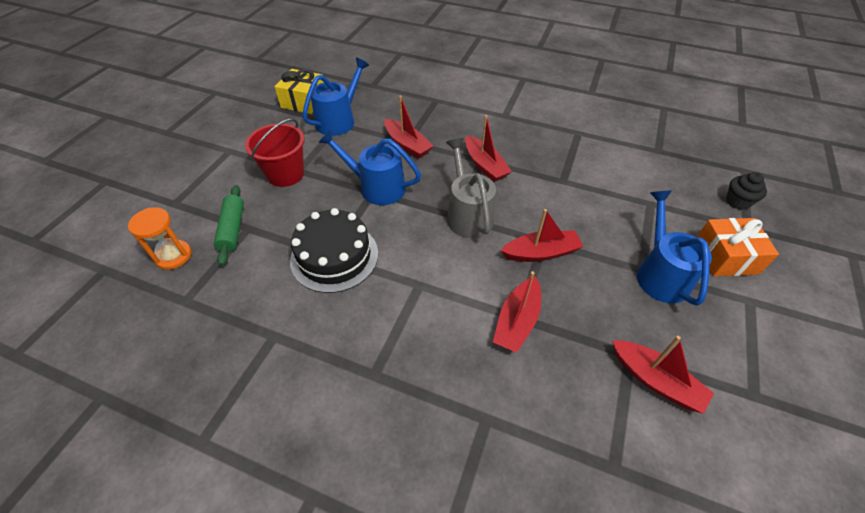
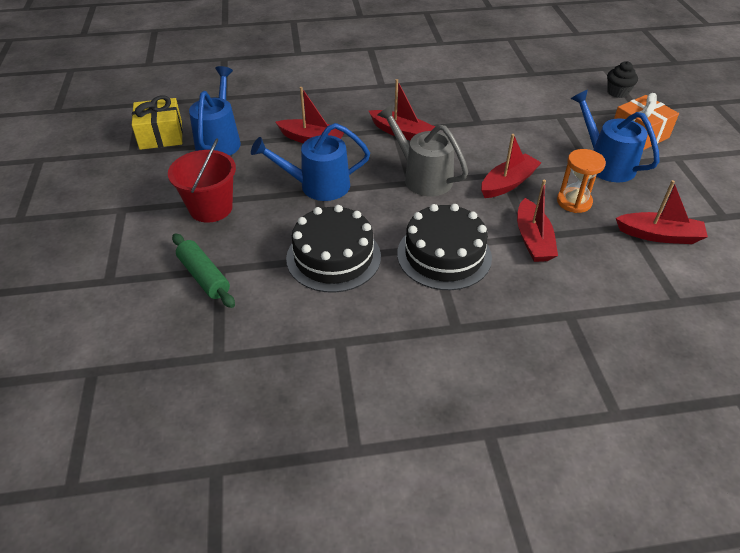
camera: 30 degrees left, 5 degrees down
(173, 256) = (162, 325): orange hourglass -> orange hourglass (574, 202)
(423, 298) = (444, 255): none -> black cake

